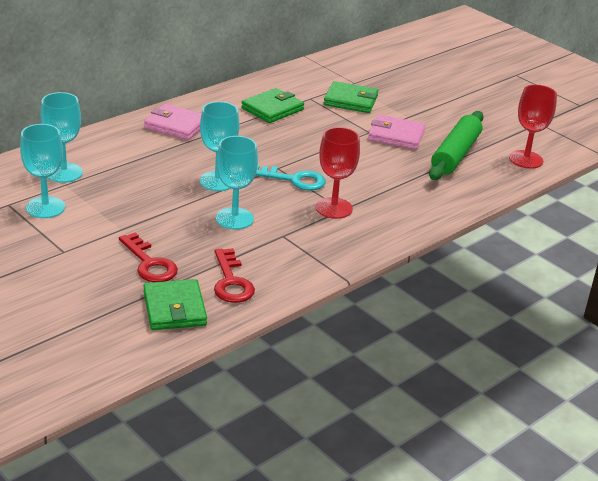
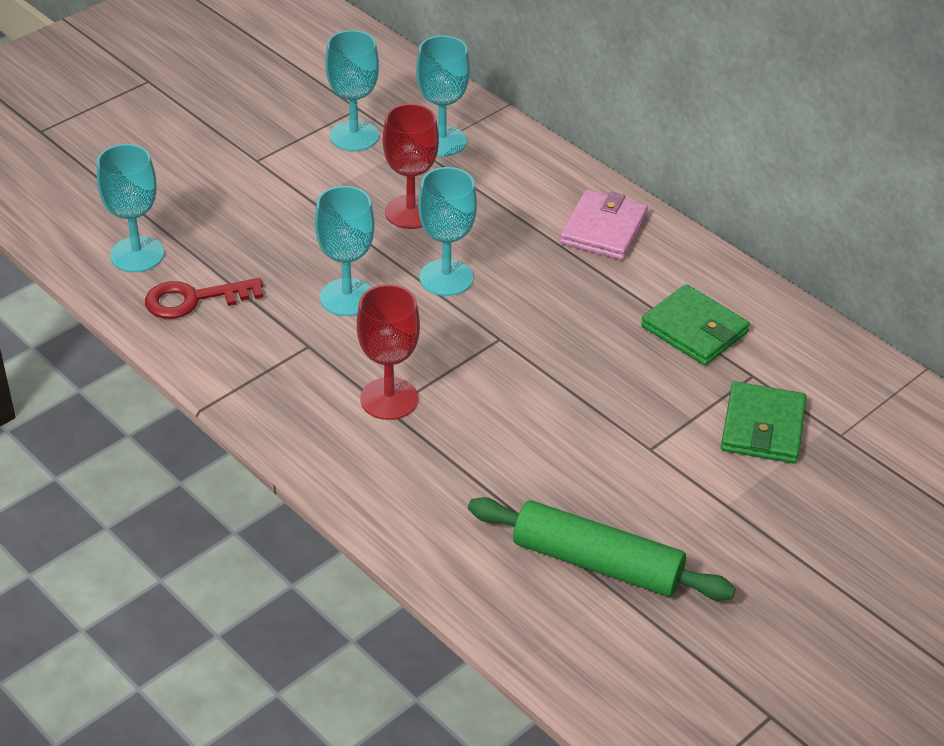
camera: 90 degrees right, 10 degrees up
(149, 263) = (233, 228): red key -> none
(174, 308) = (137, 254): green wallet -> turquoise goblet
(294, 180) = (466, 356): turquoise key -> none
(396, 135) = (646, 484): pink wallet -> none
(526, 159) = (605, 671): red goblet -> red goblet (410, 212)

